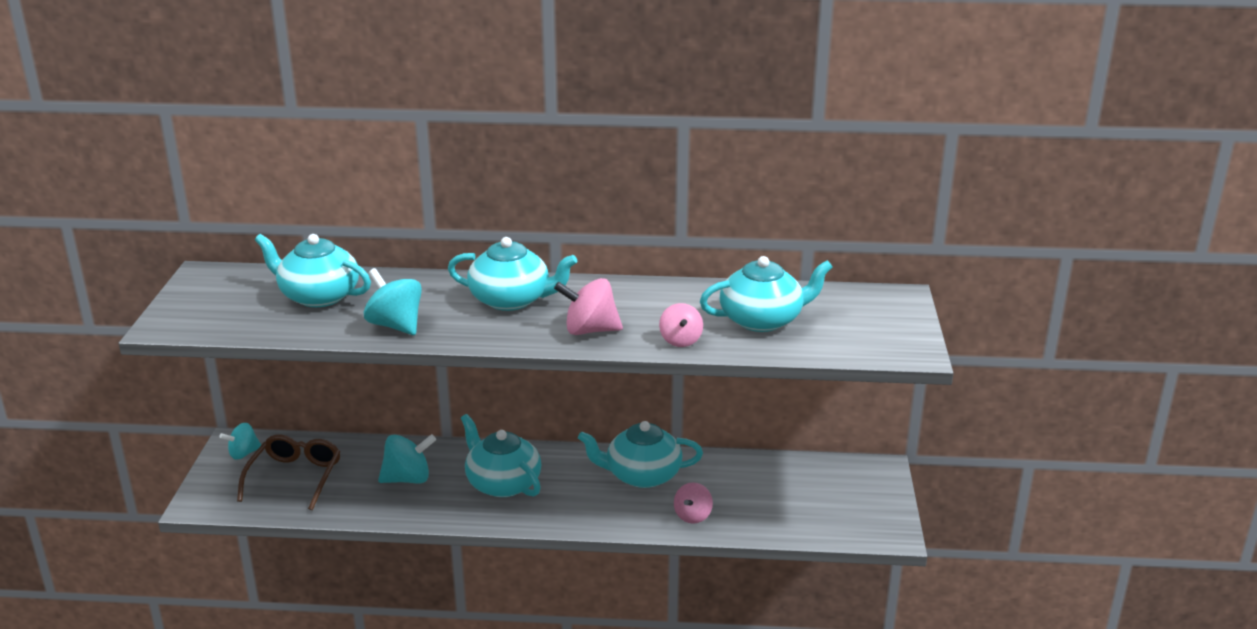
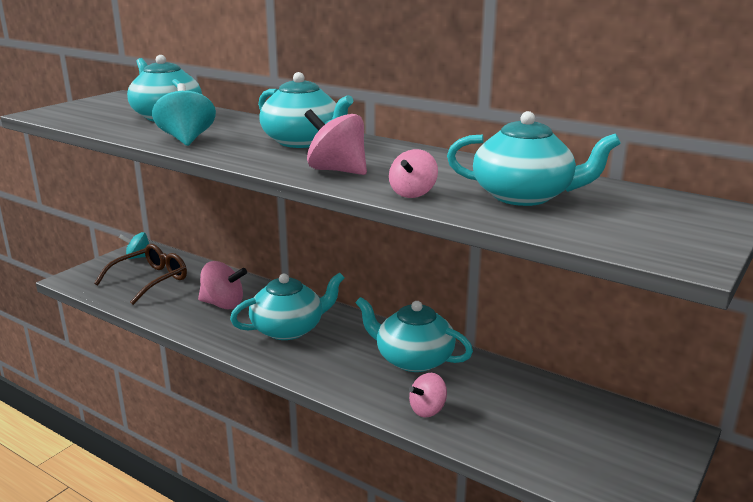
camera: 30 degrees right, 5 degrees down
(408, 479) = (223, 304): turquoise spinning top -> pink spinning top
(502, 483) = (289, 329): turquoise teapot -> turquoise teapot turned 75 degrees clockwise

